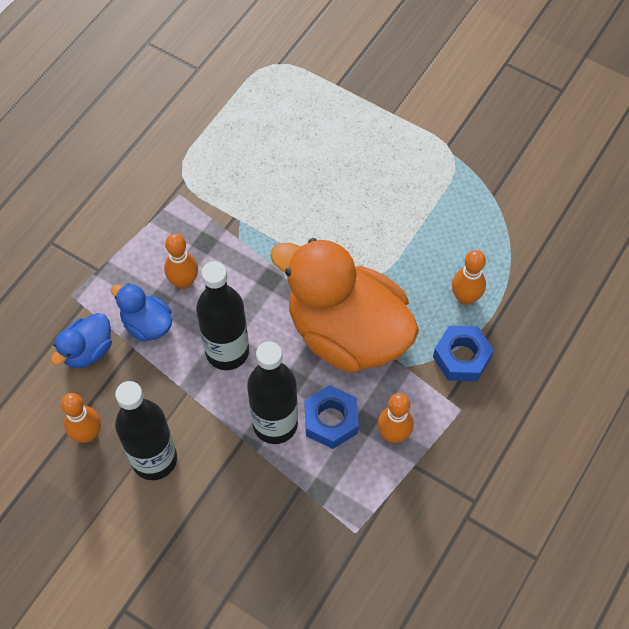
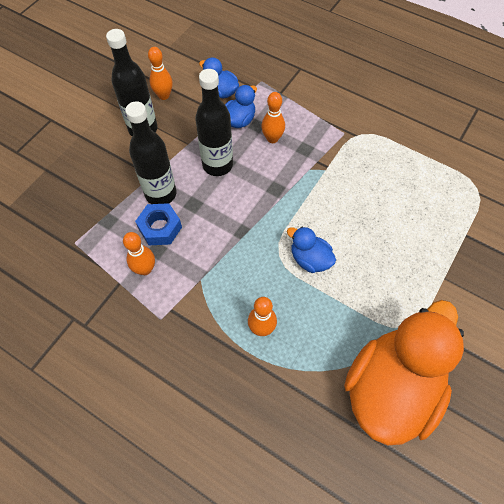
camera: 90 degrees right, 0 degrees up
(346, 333) = (230, 239): orange duck -> orange duck (390, 388)
(373, 244) = (310, 259): none -> blue duck
(461, 357) = (206, 322): blue nut -> none

